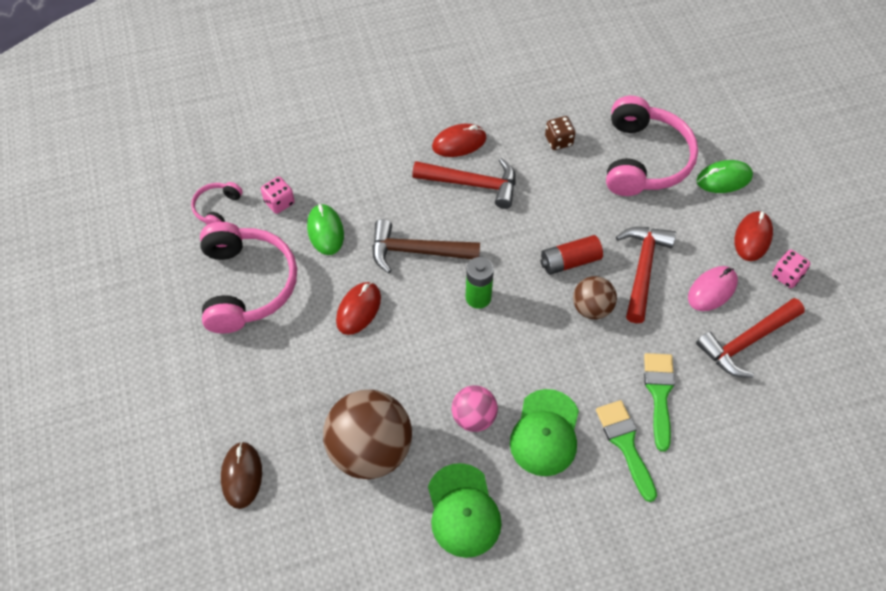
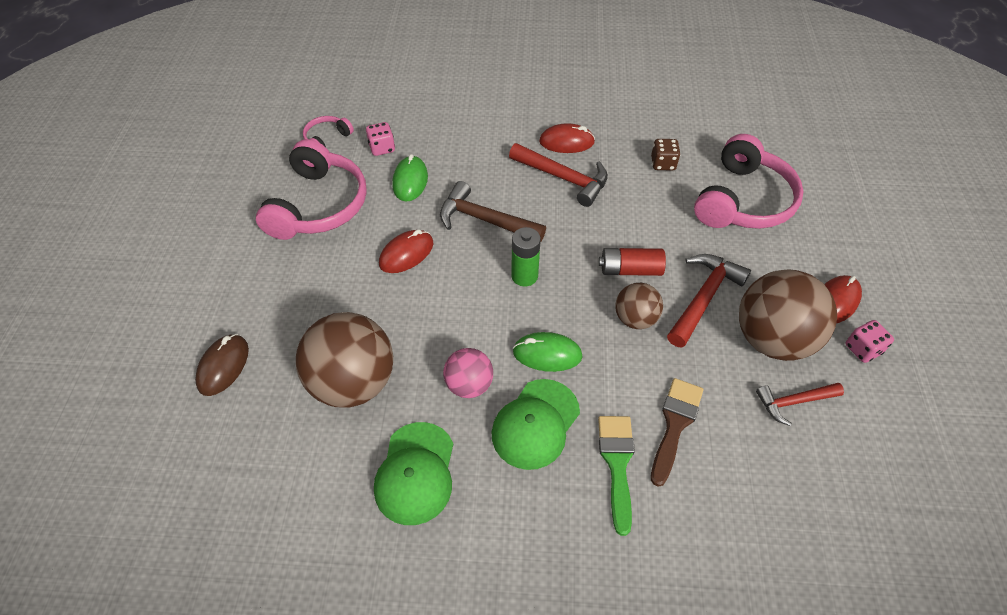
camera: 20 degrees right, 5 degrees down
(659, 394) = (675, 425): green brush -> brown brush
(712, 290) = (772, 339): pink mouse -> brown ball
(724, 179) = (822, 239): green mouse -> green mouse (547, 354)
(746, 342) = (793, 402): red hammer -> red hammer, size x0.64

